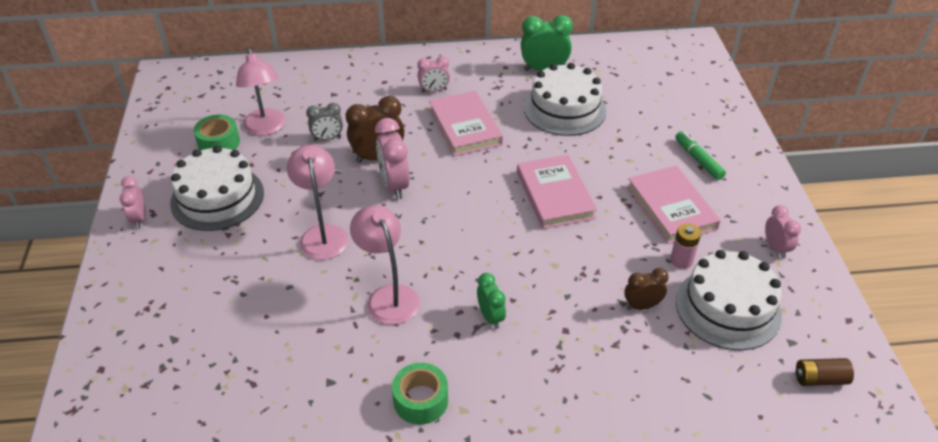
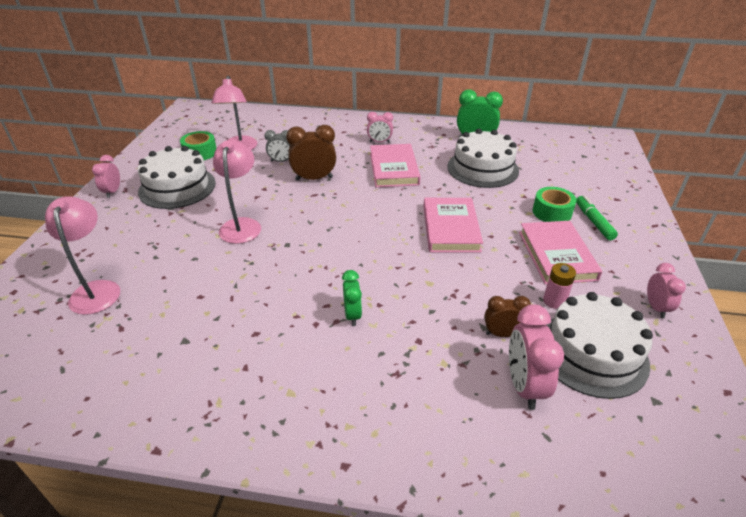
camera: 15 degrees right, 5 degrees down
(388, 296) = (271, 281): pink lamp -> pink lamp (96, 290)
(394, 185) = (317, 200): pink clock -> pink clock (524, 386)
(421, 400) = (255, 374): green tape -> green tape (552, 212)
(820, 379) = (683, 448): brown battery -> none

